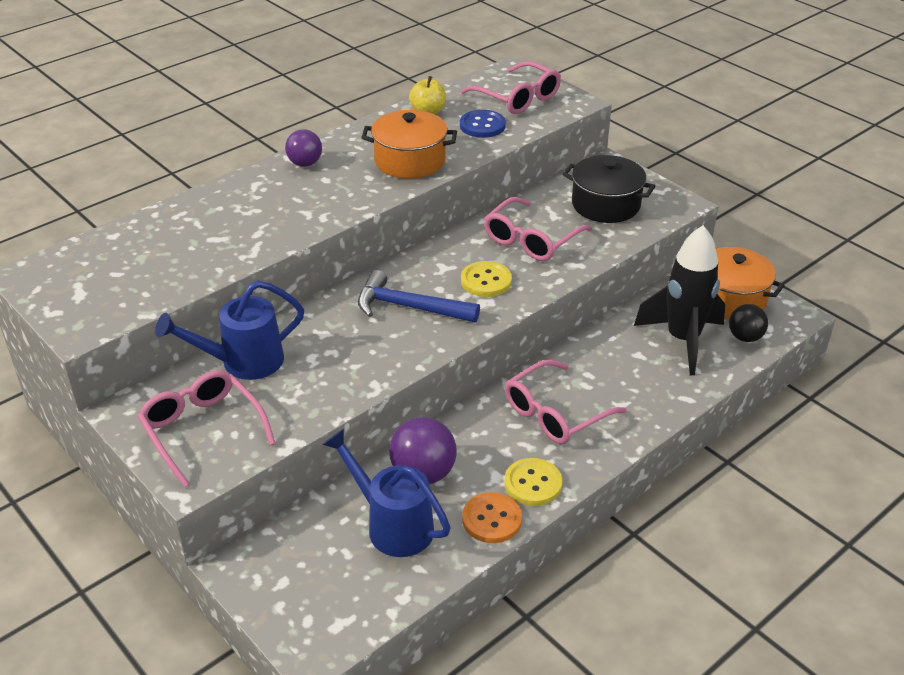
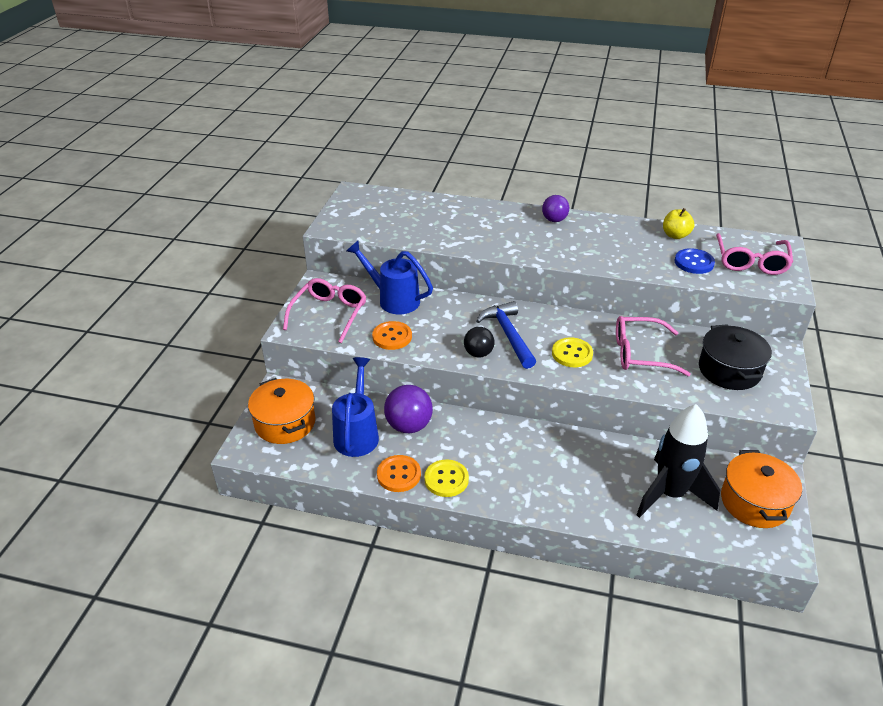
camera: 55 degrees right, 0 degrees up
(311, 396) = (392, 337): none -> orange button
(410, 161) = (611, 253): orange pot -> orange pot (285, 423)
(555, 413) = (520, 460): pink glasses -> none
(745, 337) = (718, 530): black ball -> black ball (478, 353)

